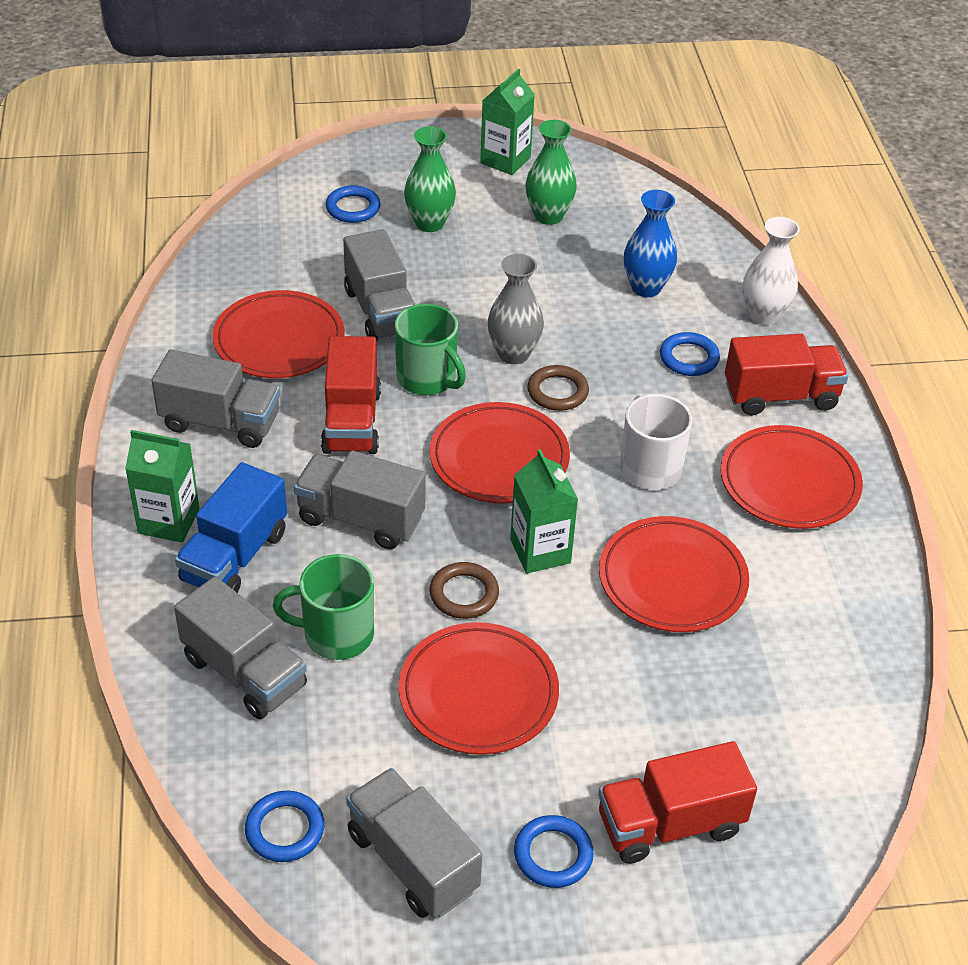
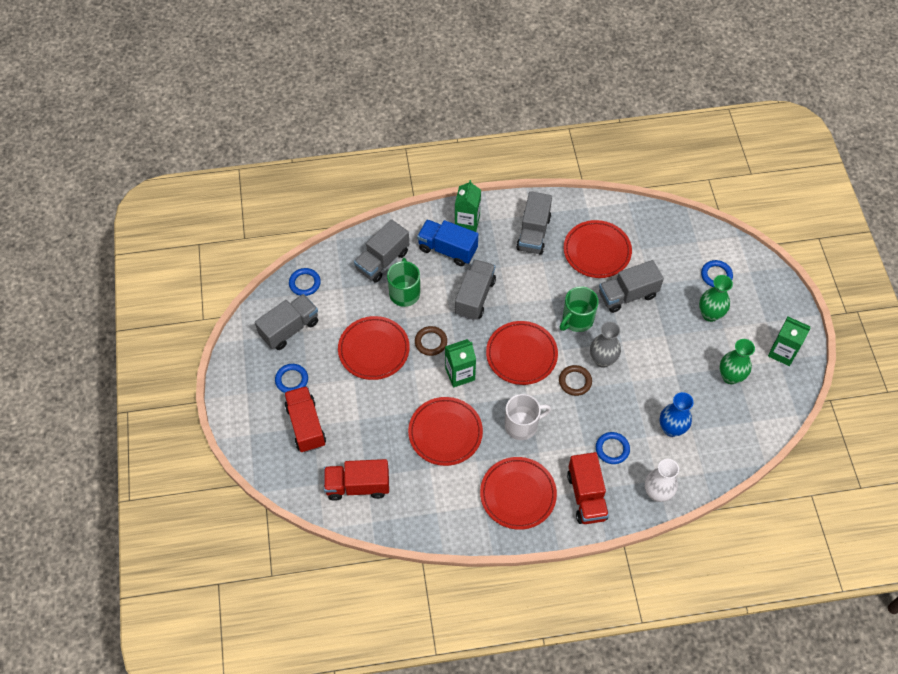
camera: 90 degrees right, 15 degrees up
(352, 421) = (540, 288): red truck -> red truck (357, 486)

